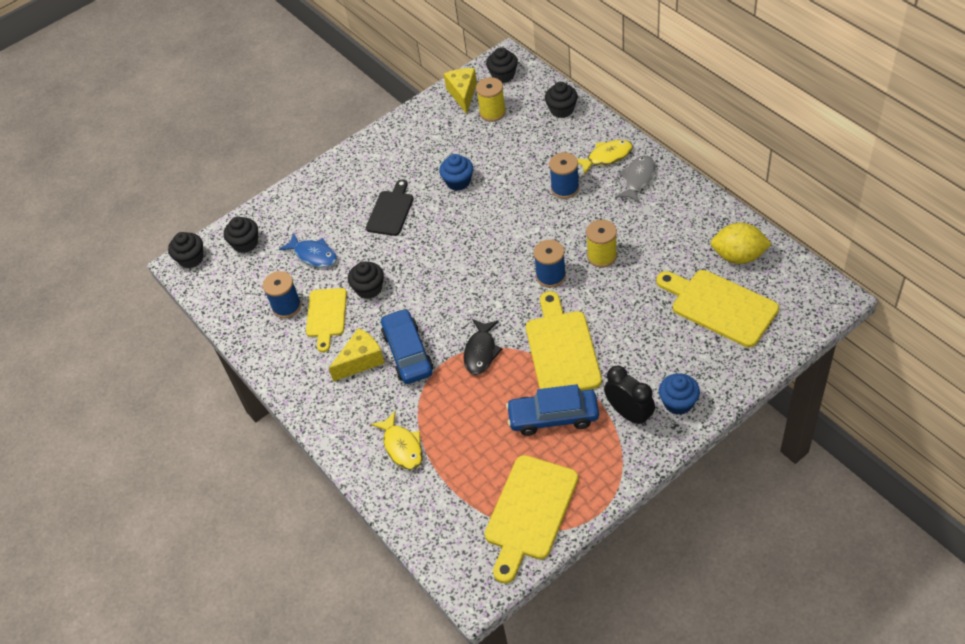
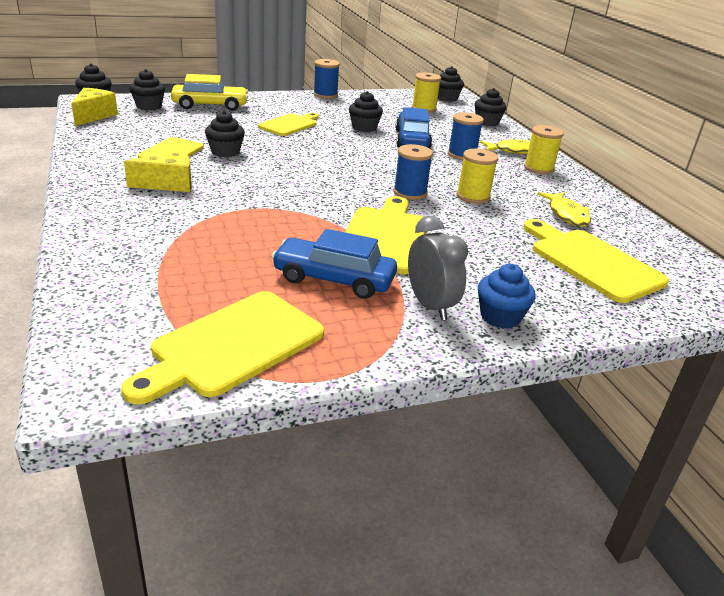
camera: 10 degrees right, 20 degrees down
(286, 306) = (140, 140): blue spool -> blue spool (325, 95)
(297, 212) = (210, 105): none -> yellow car
(313, 255) = (198, 125): blue fish -> none
(391, 211) = (290, 124): black cutting board -> yellow cutting board
(402, 446) = (141, 246): yellow fish -> yellow fish (567, 215)
(408, 353) = (220, 193): blue car -> blue car (412, 140)
(458, 182) = (364, 128): blue cupcake -> black cupcake
(463, 94) = (405, 97): yellow cheese -> yellow cheese (94, 116)
(481, 352) = (295, 214): black fish -> none
(629, 414) = (430, 306): black clock -> grey clock
(637, 179) = (538, 168): grey fish -> yellow spool
(738, 256) = (629, 237): yellow lemon -> none

